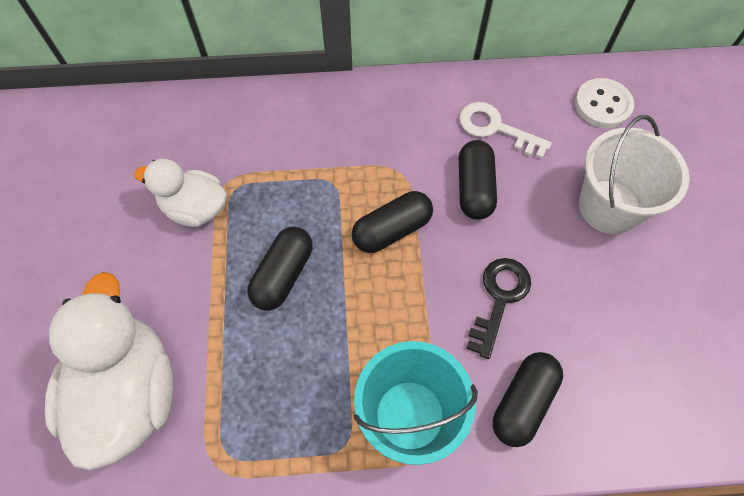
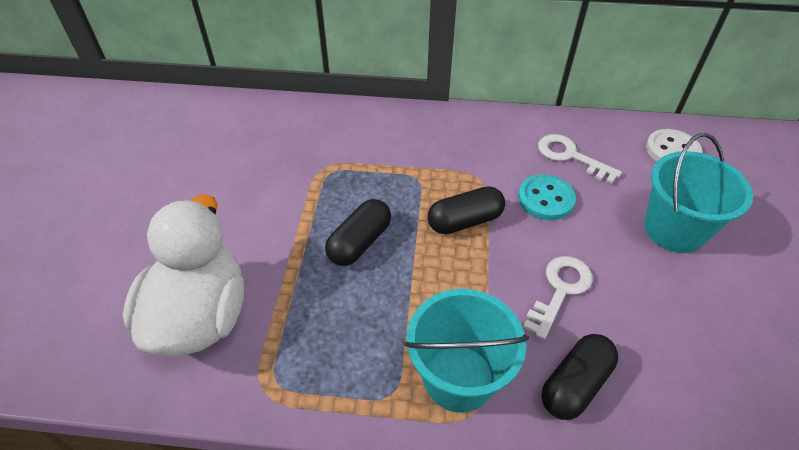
camera: 10 degrees right, 15 degrees down
(195, 208) = (294, 182): white duck -> none
(474, 188) = (545, 199): black capsule -> turquoise button
(499, 298) = (560, 290): black key -> white key
(609, 207) = (674, 230): white bucket -> turquoise bucket

